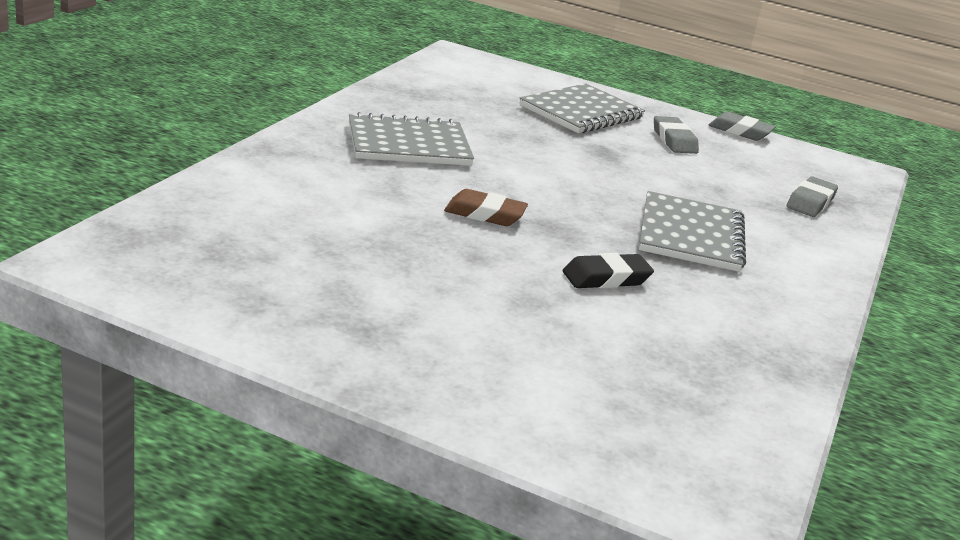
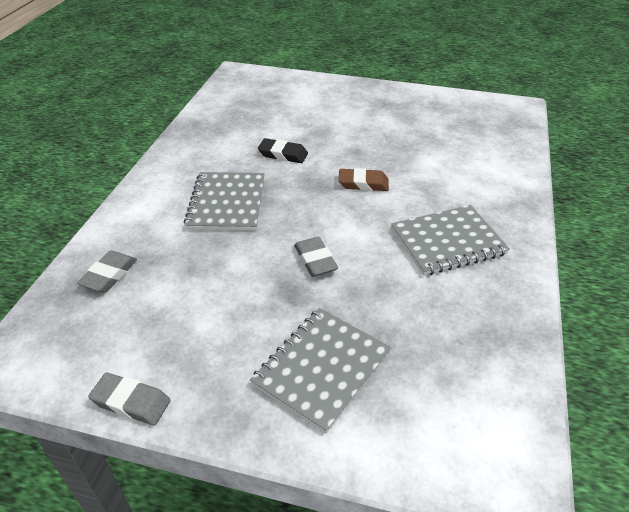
camera: 175 degrees right, 15 degrees up
(606, 278) = (283, 154): black eraser -> black eraser turned 45 degrees clockwise
(674, 140) = (219, 343): grey eraser -> grey eraser (315, 260)

